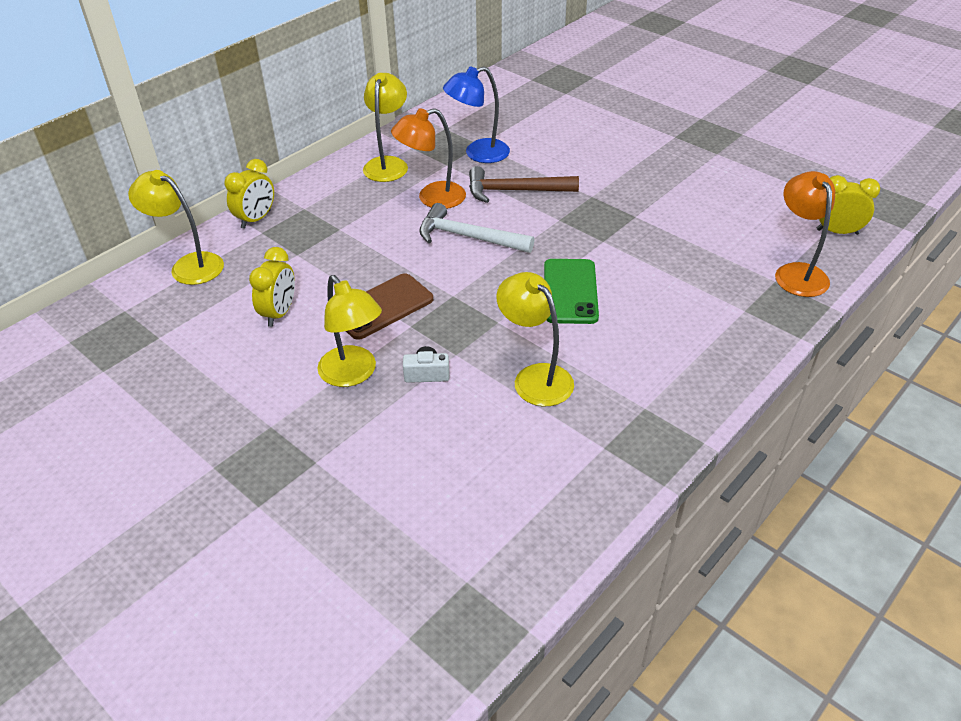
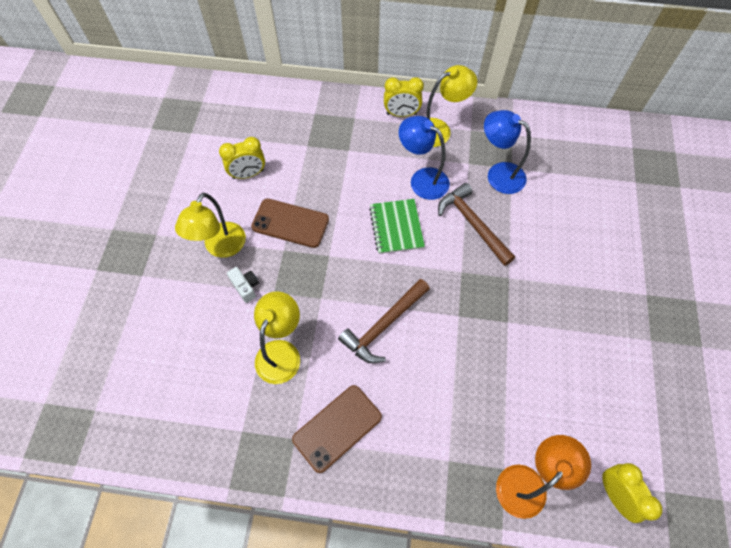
camera: 55 degrees right, 20 degrees up
(189, 265) = (259, 101): yellow lamp -> none
(256, 219) = (324, 102): yellow clock -> yellow clock (401, 114)
(432, 198) = (422, 179): orange lamp -> blue lamp
(468, 237) = (396, 227): white hammer -> green notebook
(570, 291) = (383, 325): green phone -> brown hammer
(656, 370) = (337, 428): none -> brown phone

